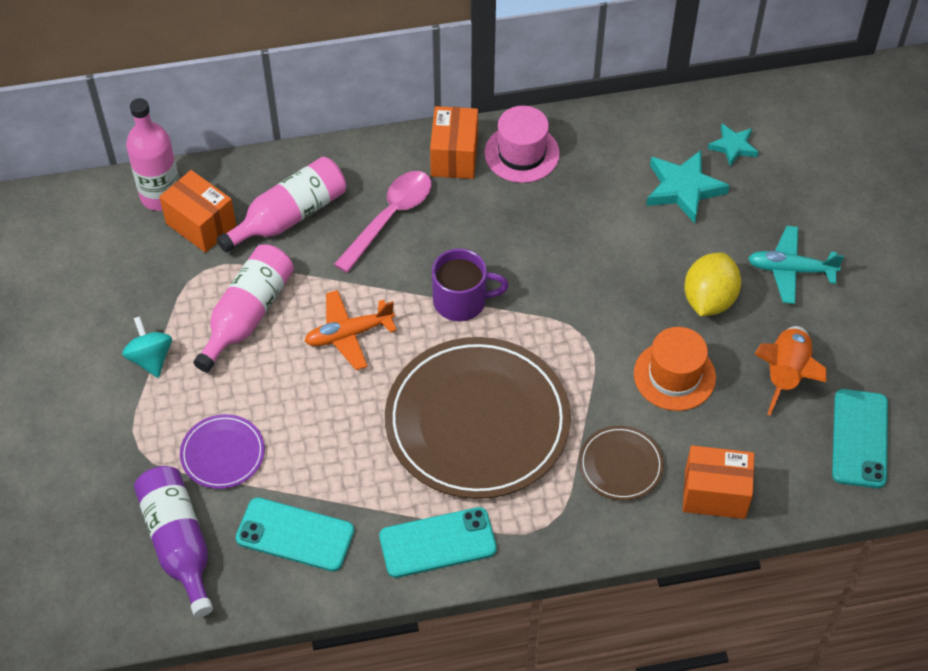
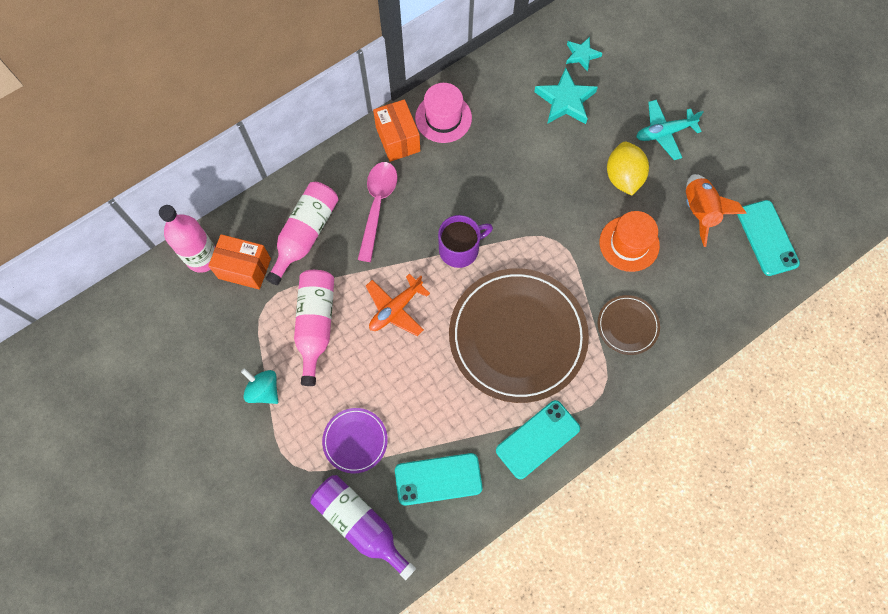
camera: 25 degrees left, 15 degrees up
(715, 494) = (697, 319): orange box -> none

